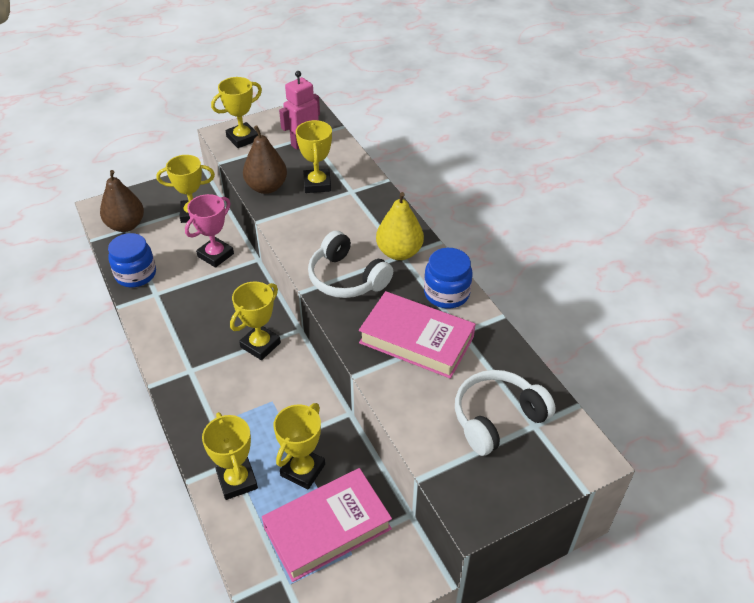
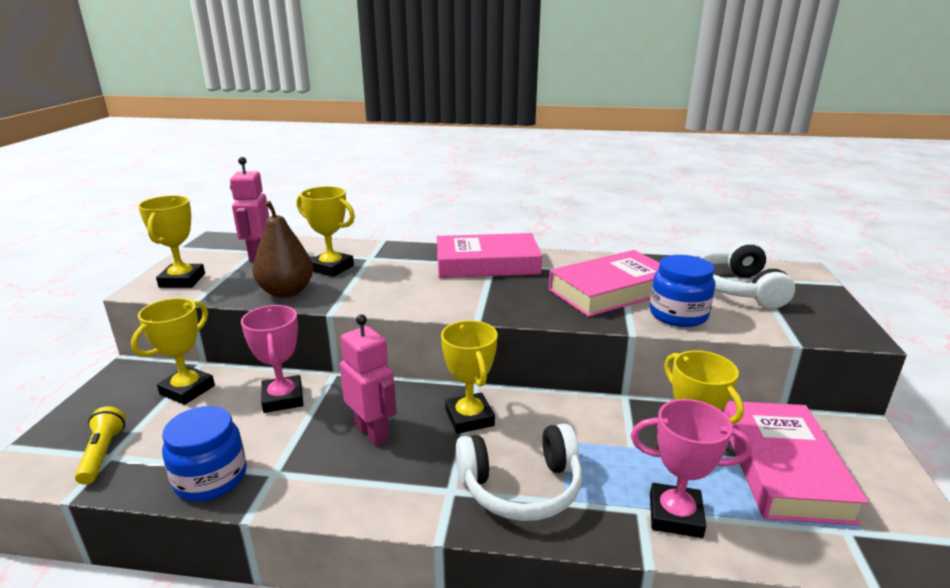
camera: 55 degrees left, 20 degrees down
(126, 225) = (103, 454): brown pear -> yellow flashlight
(214, 311) = (372, 432): none -> pink robot
(237, 481) = (675, 515): yellow trophy -> pink trophy
(346, 278) = (489, 295): white headphones -> white headphones (521, 487)
(399, 252) = (487, 264): yellow pear -> pink book
(446, 293) = (565, 262): blue jar -> blue jar (678, 315)

